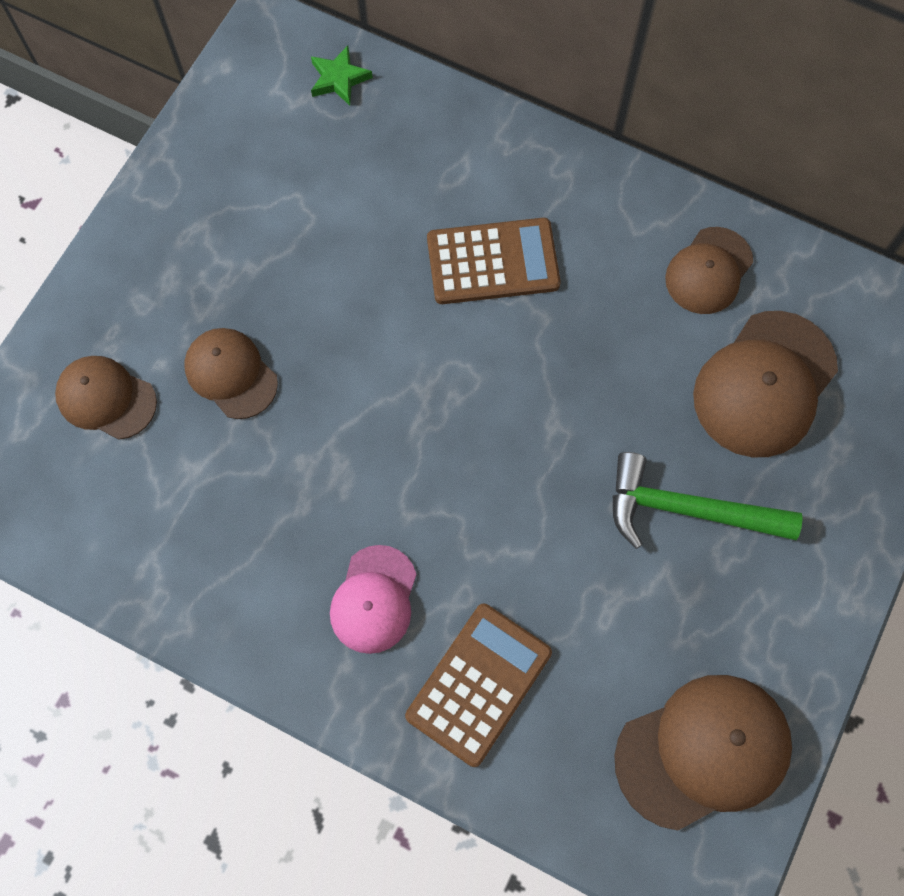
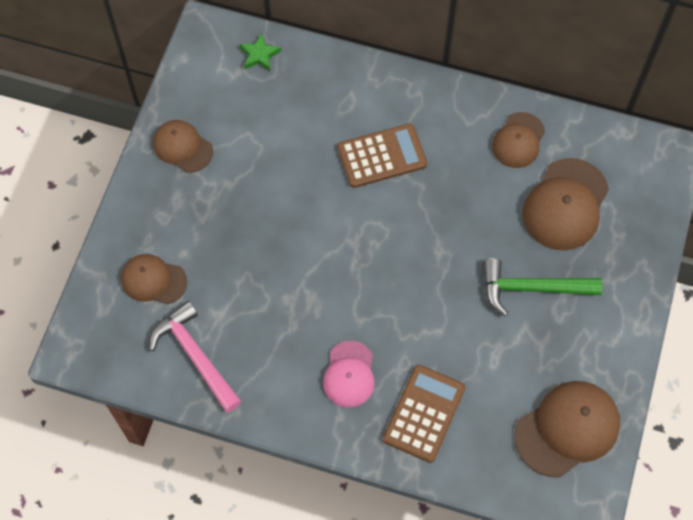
camera: 10 degrees left, 5 degrees down
(143, 528) = (195, 355): none -> pink hammer
(231, 374) = (230, 252): brown cap -> brown cap (182, 147)

